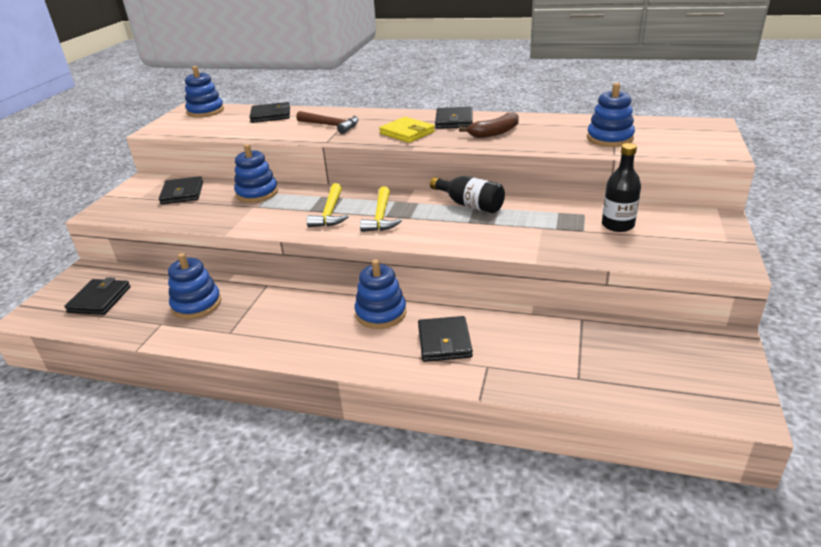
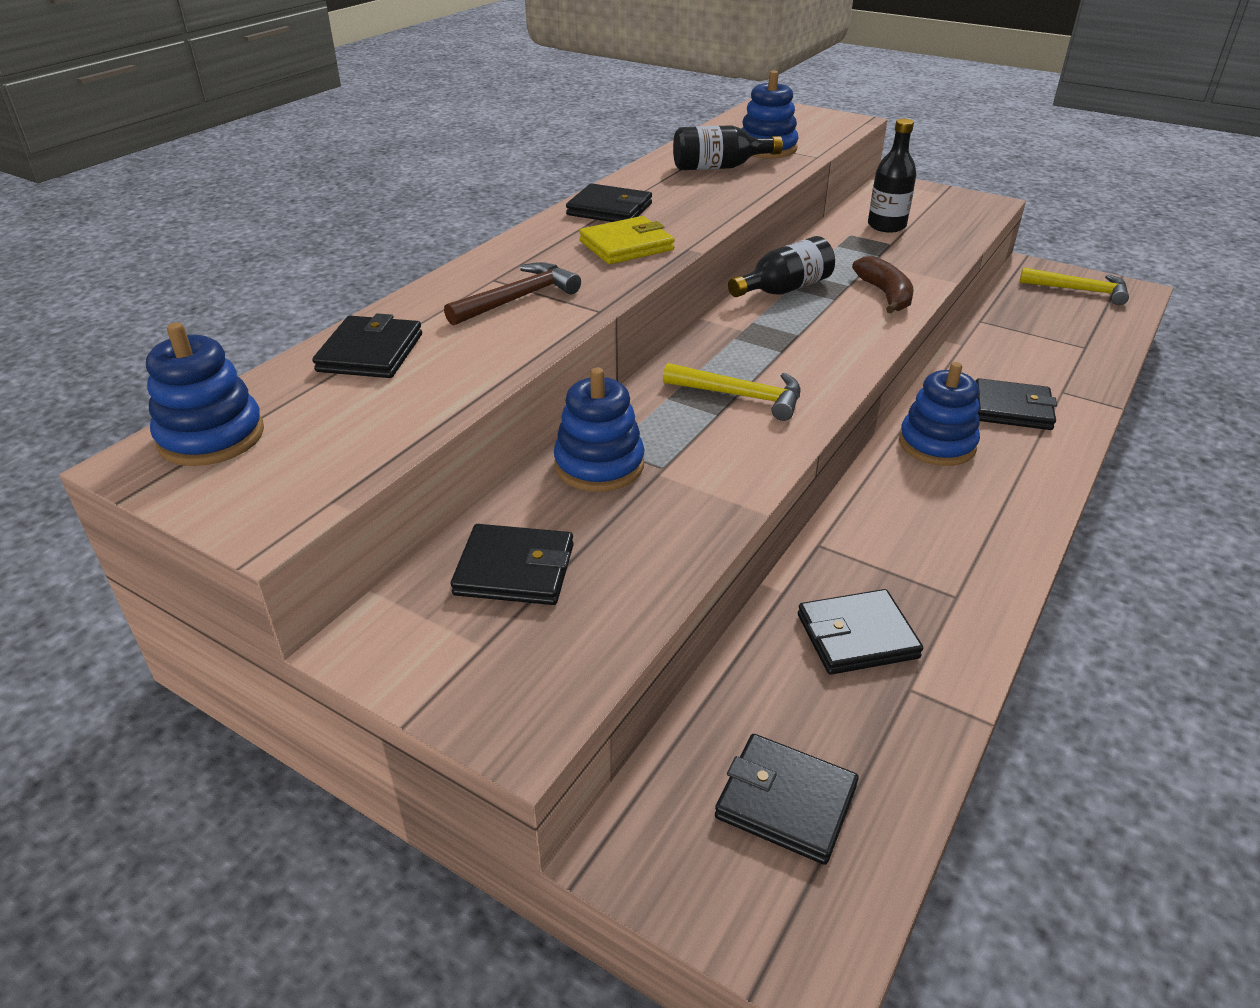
camera: 75 degrees left, 5 degrees up
(196, 304) = (857, 636): blue stacking toy -> black wallet
(381, 217) = (782, 356): yellow hammer -> yellow hammer (1080, 290)
(495, 132) = (687, 195): brown banana -> brown banana (885, 295)
(553, 132) = (719, 167): none -> black bottle

